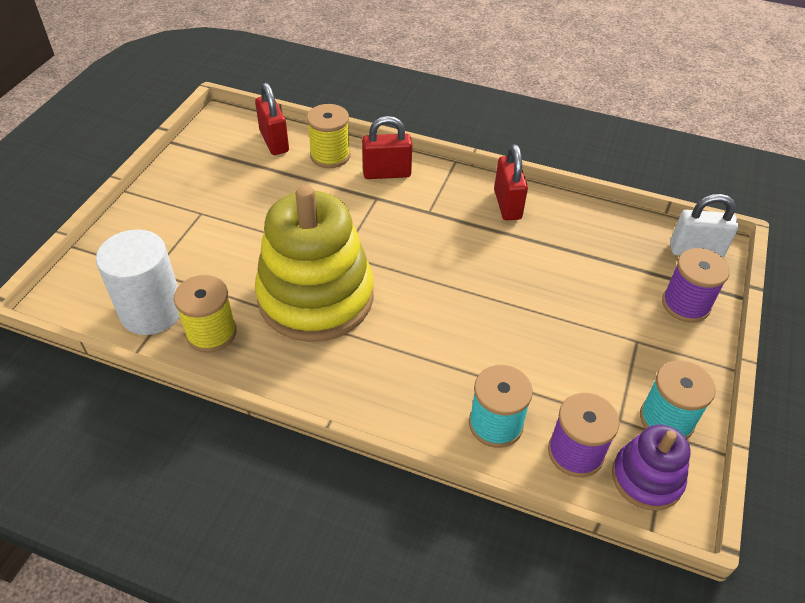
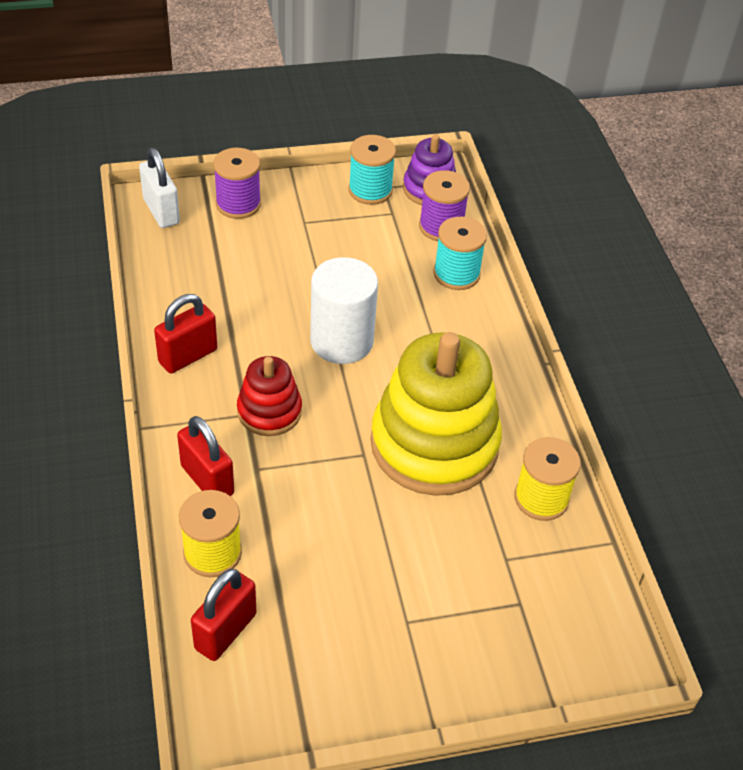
camera: 125 degrees left, 0 degrees up
(152, 311) = (562, 564): white cylinder -> white cylinder (341, 341)
(422, 223) = (269, 411): none -> red stacking toy

